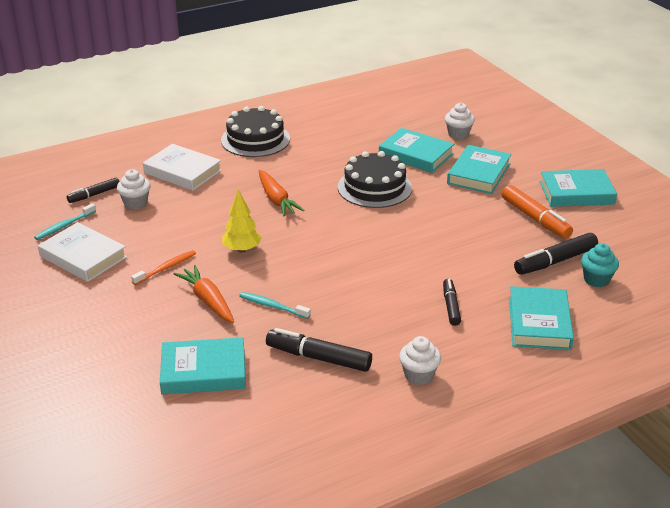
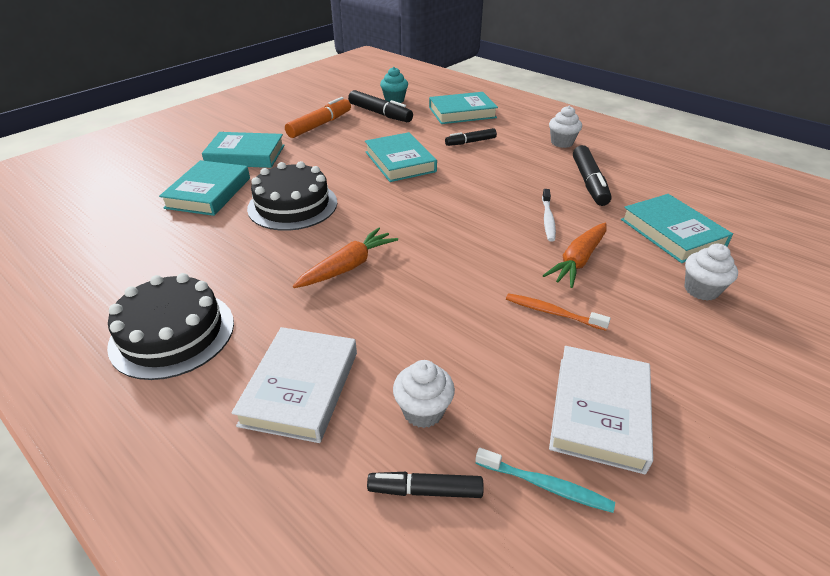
camera: 110 degrees left, 5 degrees up
(94, 195) = (425, 490): black marker -> black marker turned 150 degrees clockwise
(242, 249) = (470, 264): yellow tree -> none
(272, 306) = (548, 219): turquoise toothbrush -> white toothbrush
(458, 134) = (154, 175): white cupcake -> white cupcake (701, 290)
(576, 193) = (269, 114): turquoise book -> turquoise book (400, 162)

